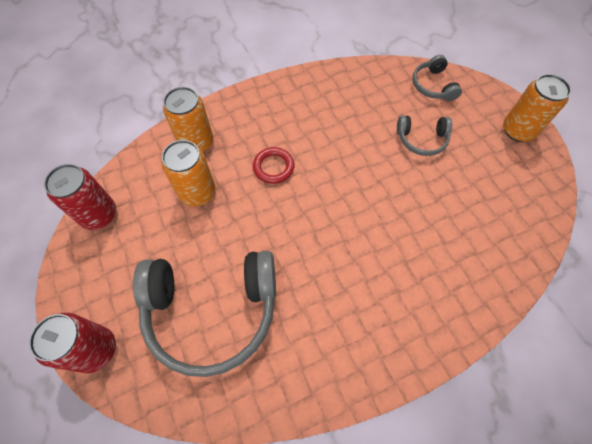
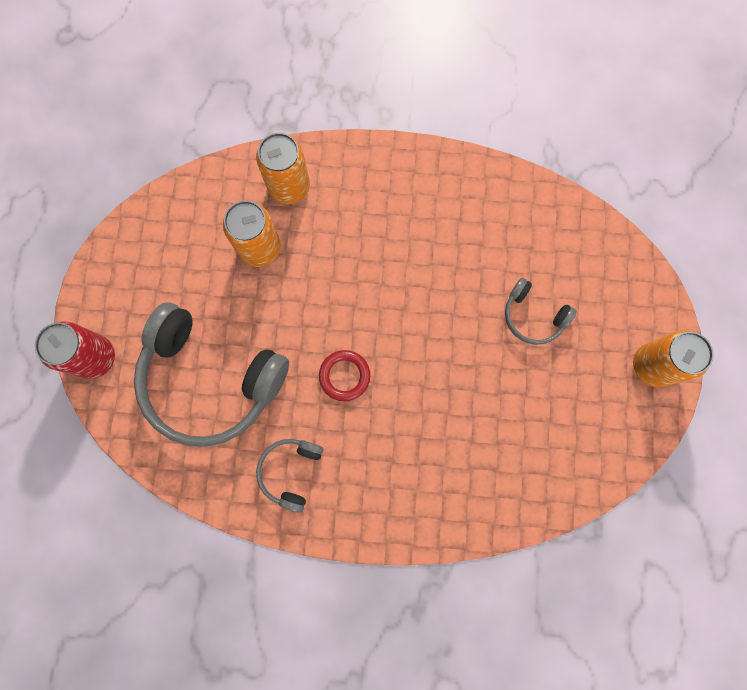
camera: 30 degrees right, 15 degrees up
(99, 214) = (154, 221): red can -> none
(273, 167) = (352, 261): red ring -> red ring (344, 376)
(433, 86) = (597, 255): grey headphones -> grey headphones (290, 471)

